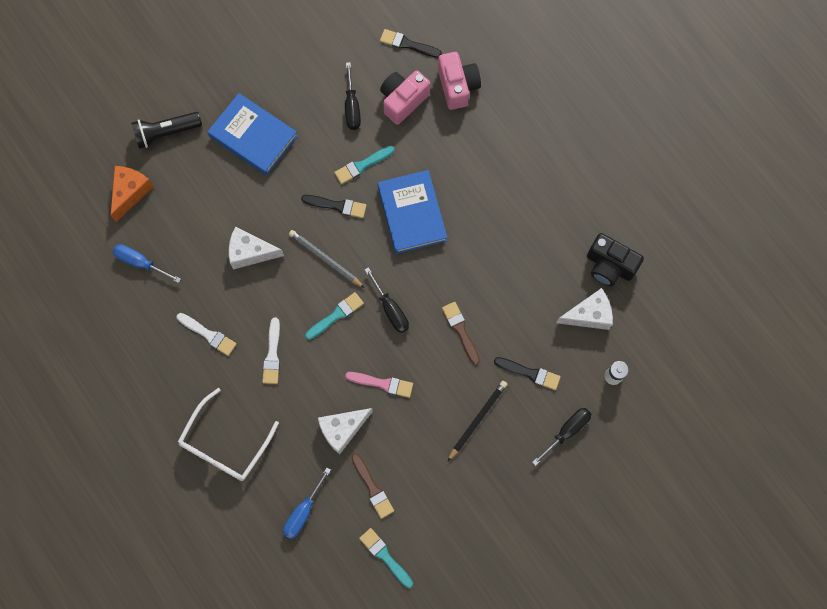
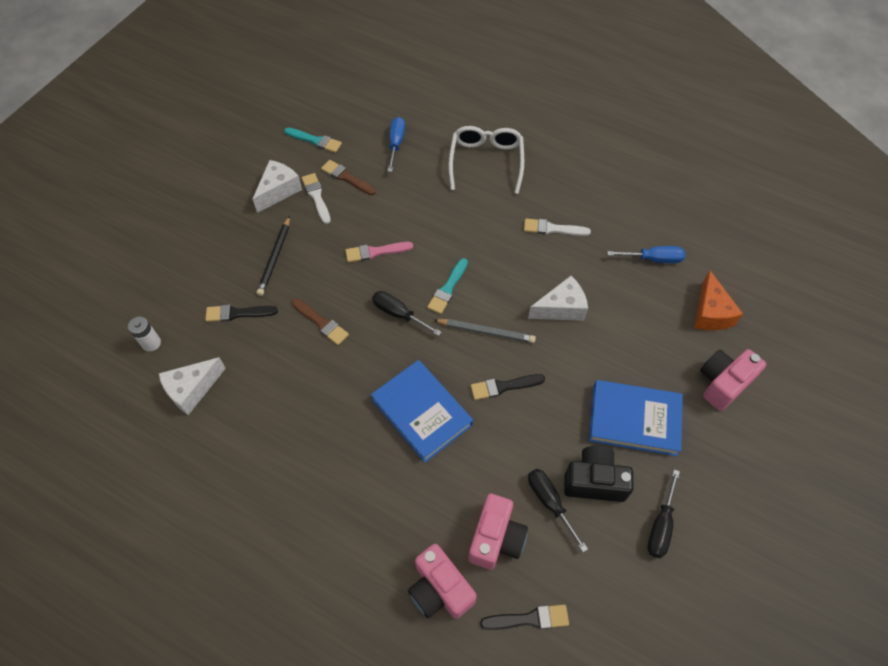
camera: 155 degrees right, 15 degrees down
(166, 133) = (723, 383): black flashlight -> pink camera
(272, 355) = (487, 236): white brush -> white brush (316, 196)
(342, 429) = (394, 206): white cheese -> white cheese (278, 191)
(362, 165) = (501, 440): turquoise brush -> none
(567, 431) = (186, 280): black screwdriver -> black screwdriver (661, 526)
(609, 266) = (182, 449): black camera -> black camera (594, 481)

